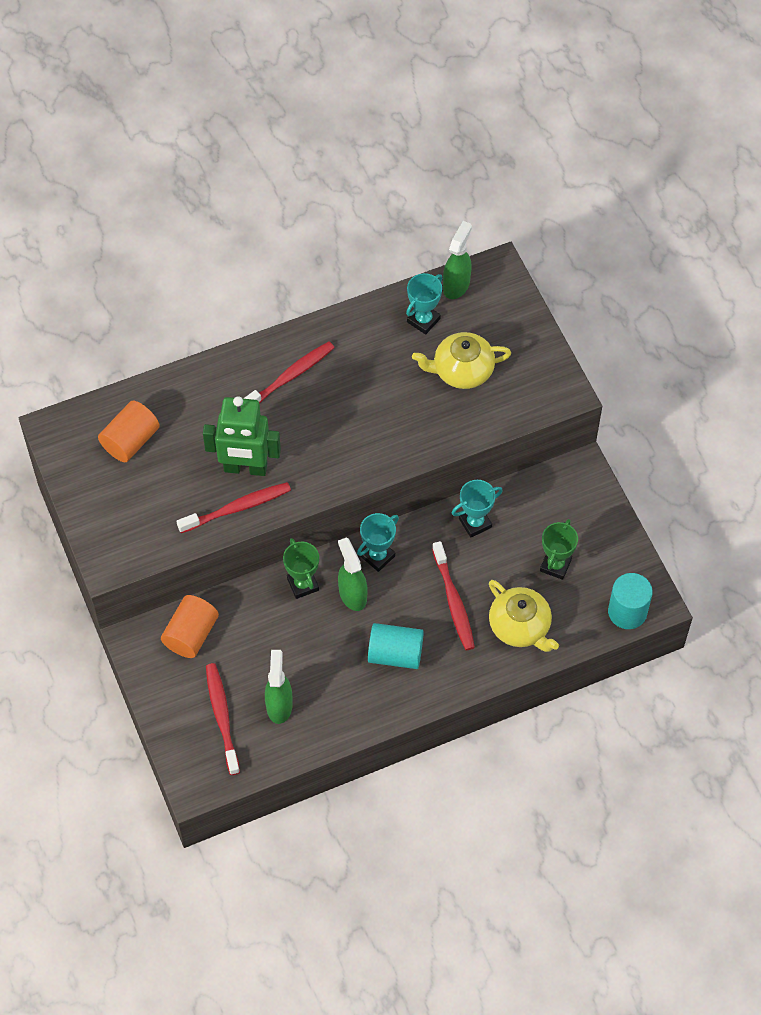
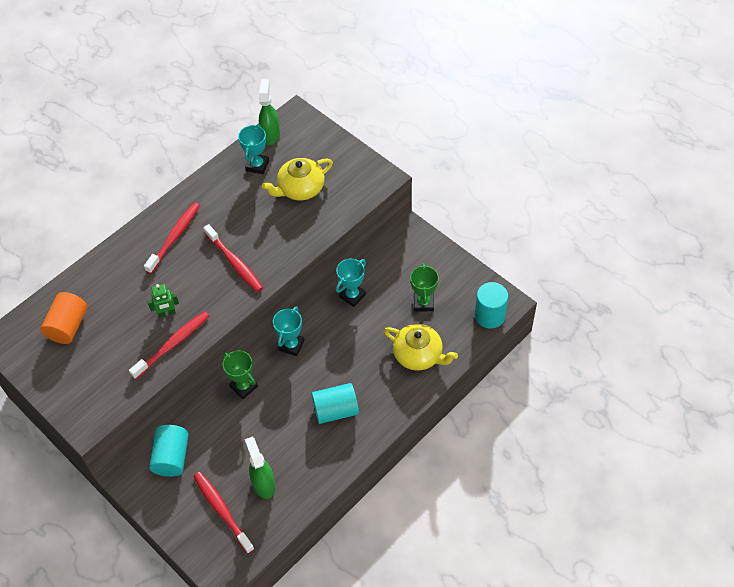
camera: 20 degrees left, 5 degrees down
(191, 634) = (172, 457): orange cylinder -> turquoise cylinder
(245, 468) = (167, 313): green robot -> green robot, size x0.47
(352, 594) = (284, 379): green spray bottle -> none
(453, 601) = (362, 356): red toothbrush -> red toothbrush (235, 263)

